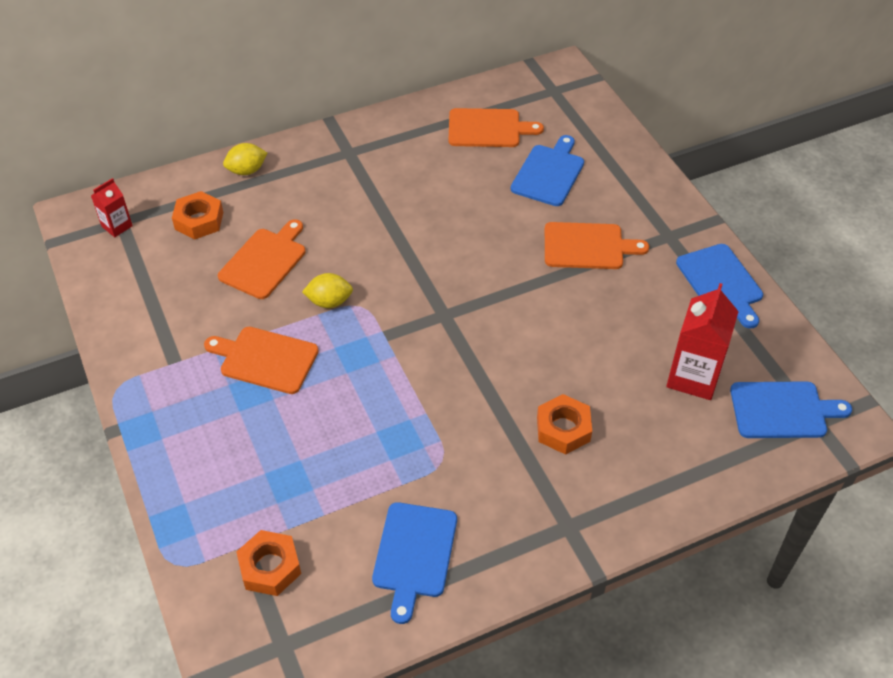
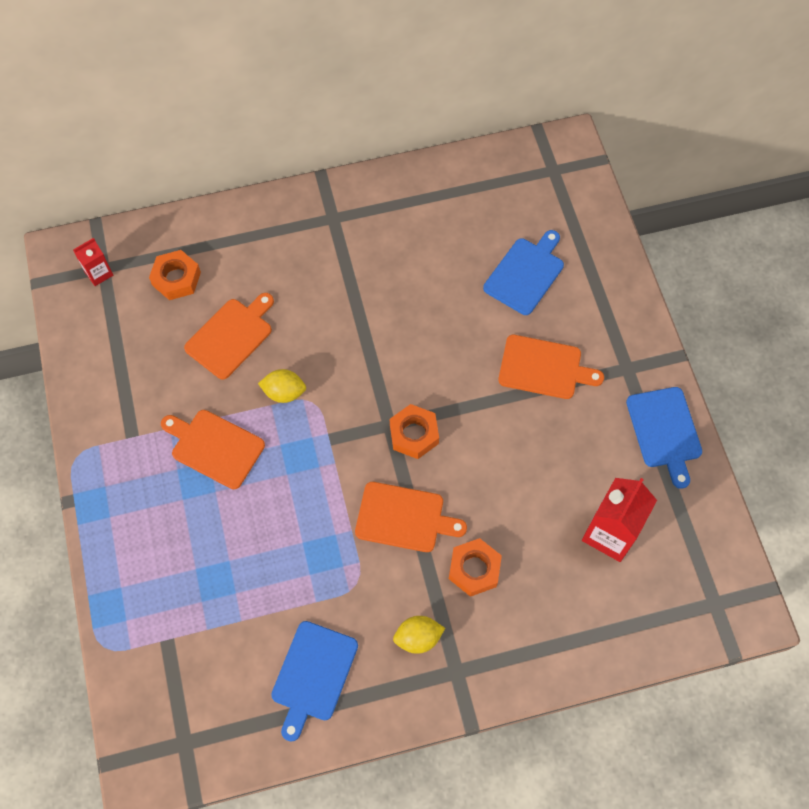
camera: 10 degrees right, 15 degrees up
(247, 170) = (230, 225): yellow lemon -> yellow lemon (418, 638)
(270, 567) = (185, 665): orange nut -> orange nut (414, 434)
(488, 128) = (476, 209): orange cutting board -> orange cutting board (403, 518)
(782, 410) = (685, 584): blue cutting board -> none

